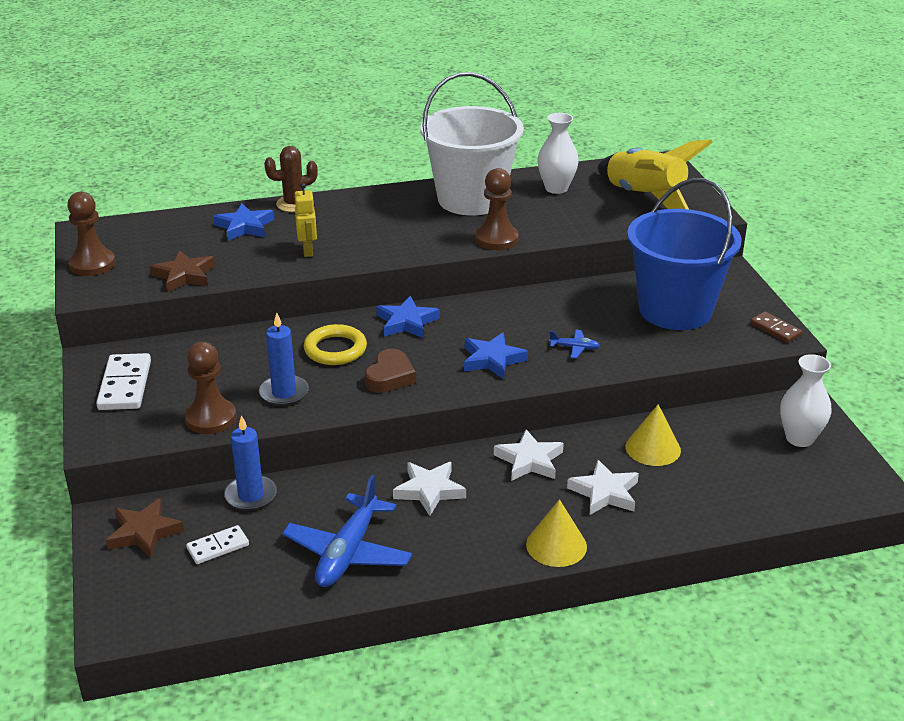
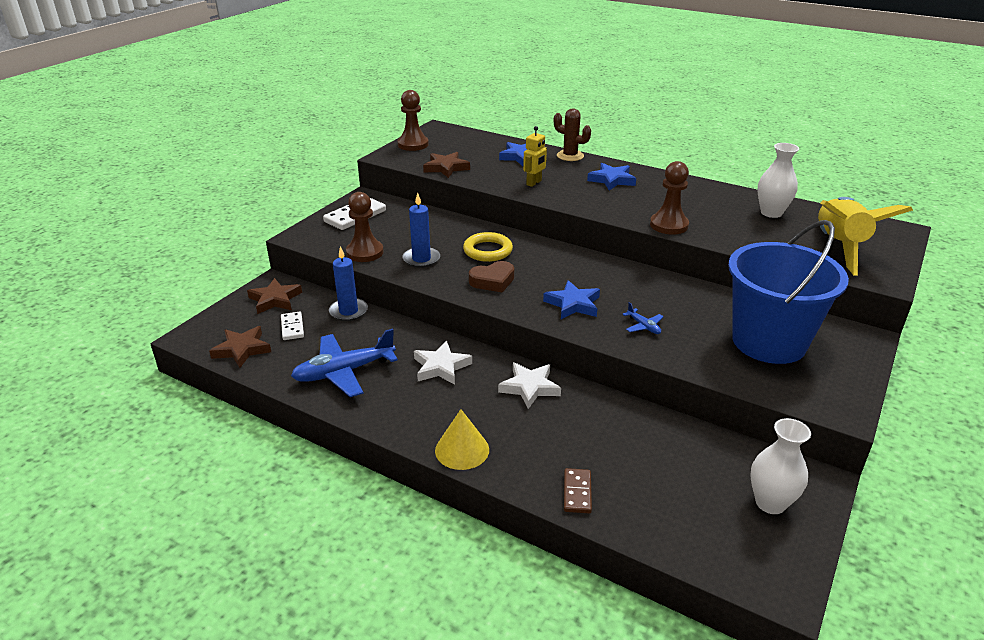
camera: 45 degrees right, 0 degrees up
(202, 601) = (242, 349): none -> brown star
(218, 547) = (292, 327): white domino -> white domino turned 60 degrees clockwise
(407, 322) = (555, 256): blue star -> blue star (612, 180)
(471, 199) = (692, 195): white bucket -> none
(604, 493) = (547, 439): white star -> none
(653, 448) = (630, 433): yellow cone -> none
(775, 329) = (843, 400): brown domino -> brown domino (577, 492)

